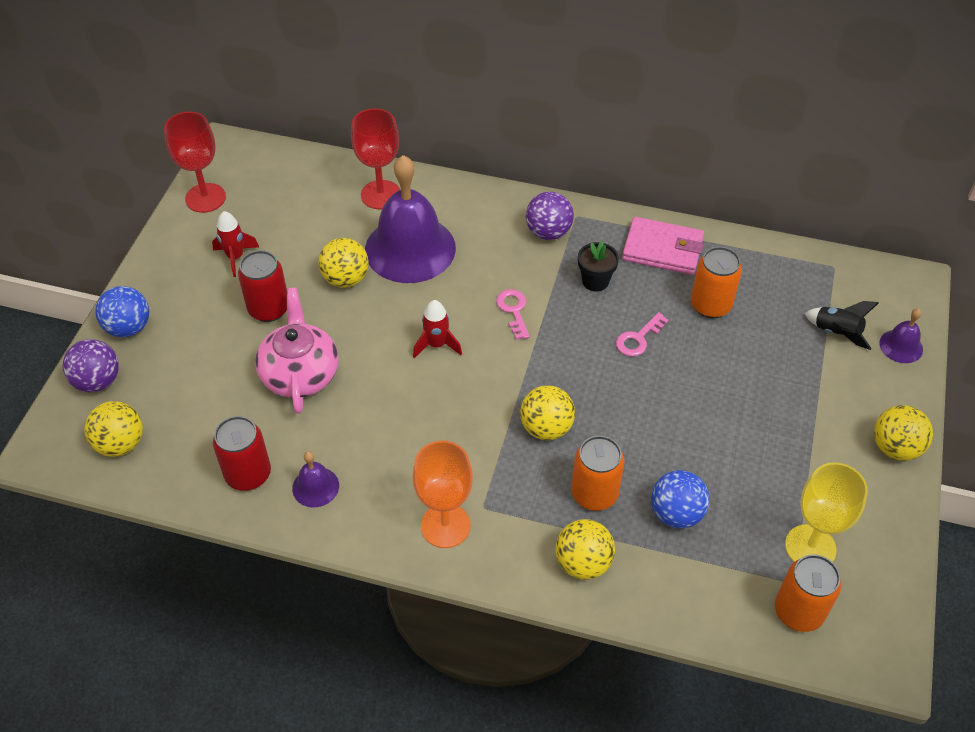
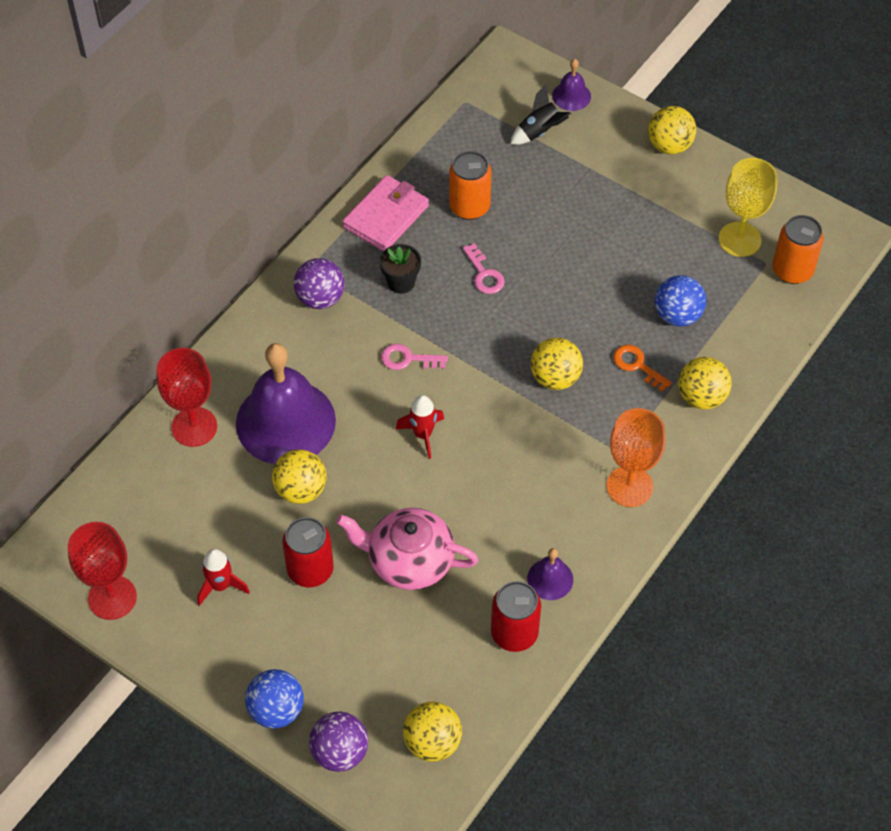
camera: 70 degrees left, 5 degrees up
(594, 494) = (637, 366): orange can -> orange key

